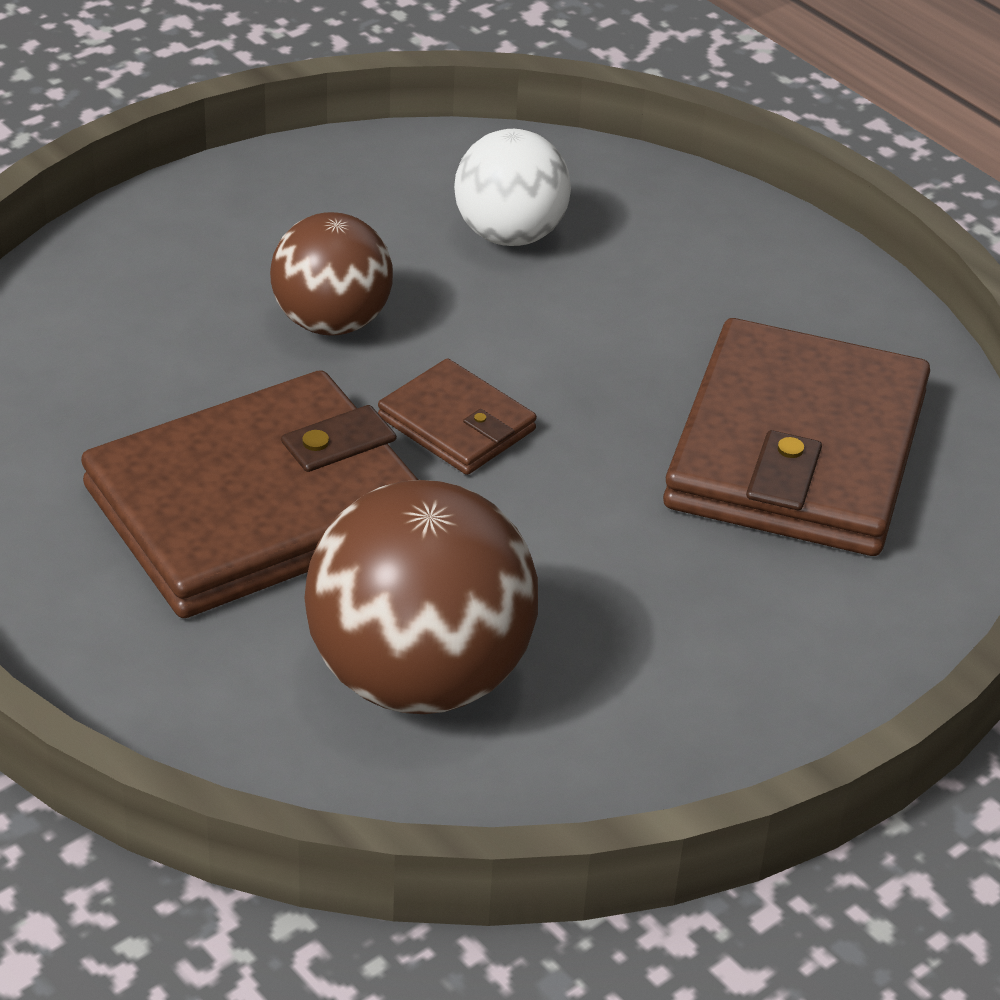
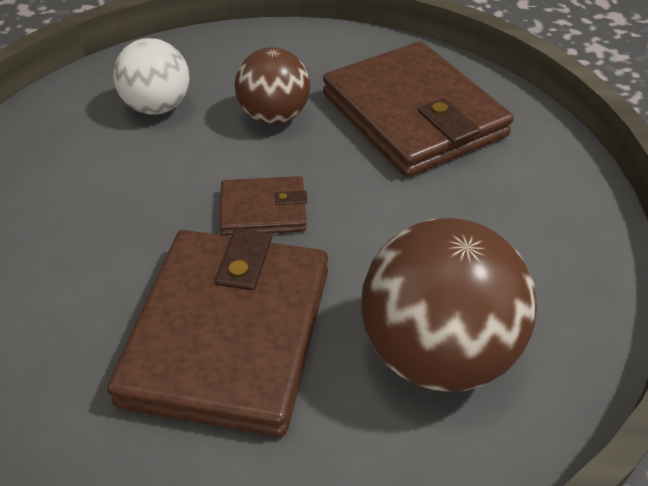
camera: 45 degrees left, 5 degrees up
(331, 322) = (129, 206): brown ball -> brown ball (274, 116)

